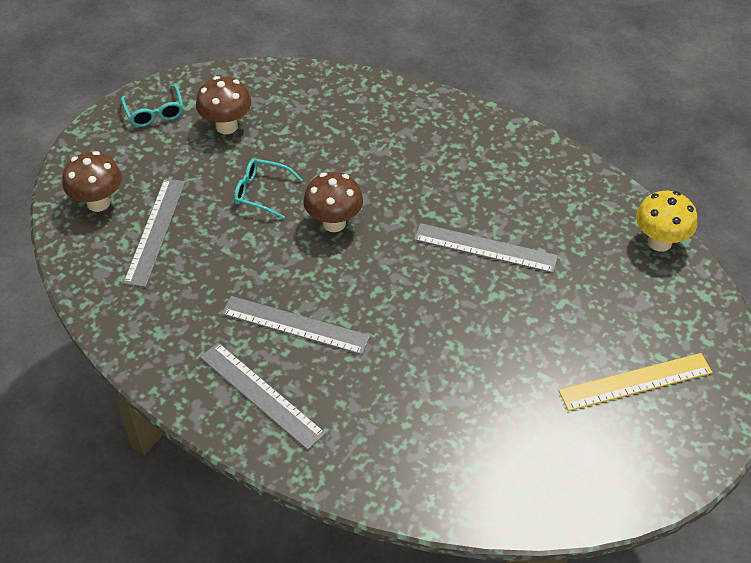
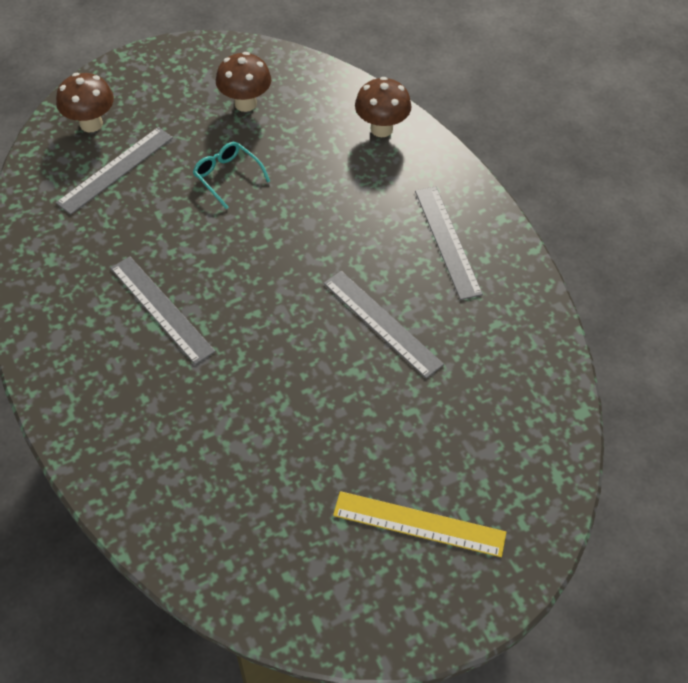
camera: 30 degrees right, 5 degrees up
(155, 113) = (196, 65): turquoise glasses -> none
(261, 395) = (86, 355): grey ruler -> grey ruler (447, 241)
(334, 223) = (266, 234): brown mushroom -> brown mushroom (381, 129)
(659, 242) = (555, 401): yellow mushroom -> none

